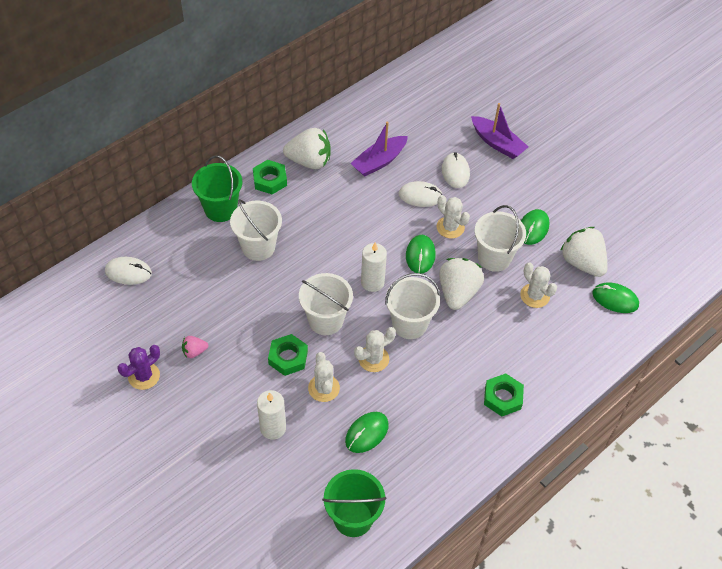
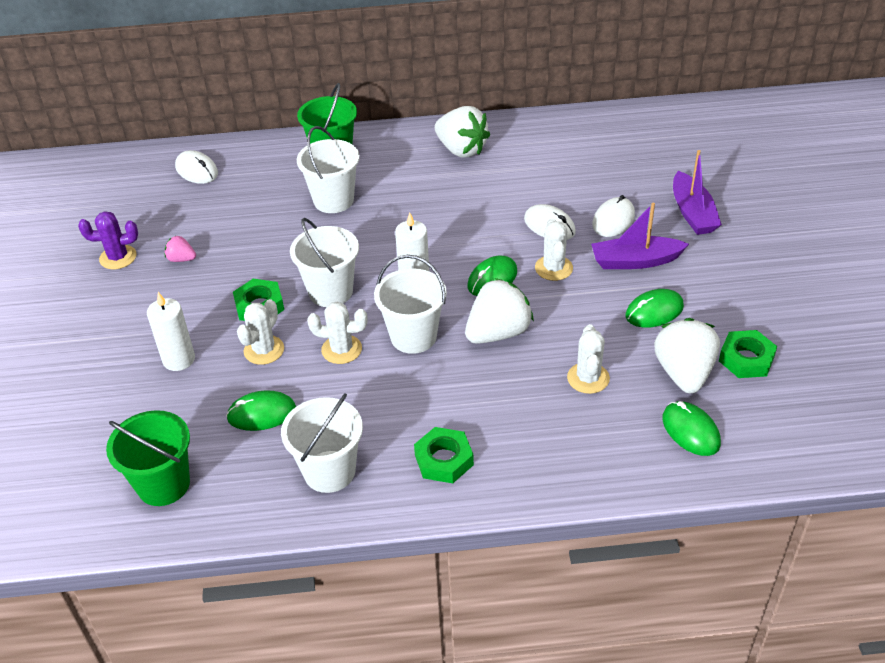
camera: 40 degrees right, 10 degrees down
(270, 180) = (405, 150): green nut -> green nut (746, 359)
(379, 162) = (535, 178): purple boat -> purple boat (635, 261)
(494, 258) = (576, 319): white bucket -> white bucket (329, 471)

